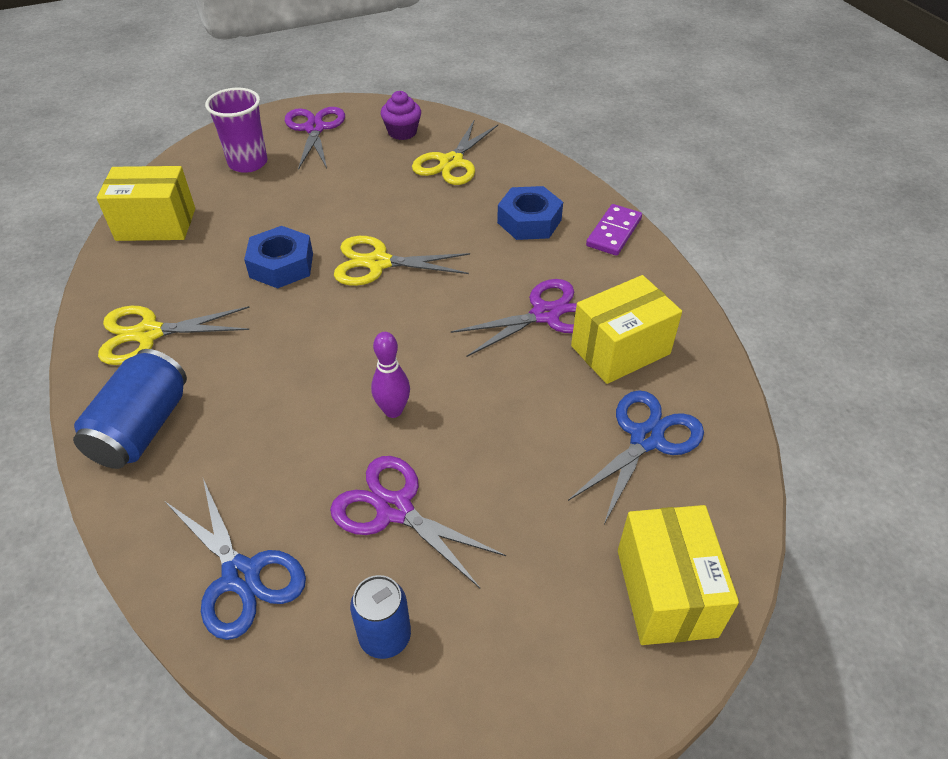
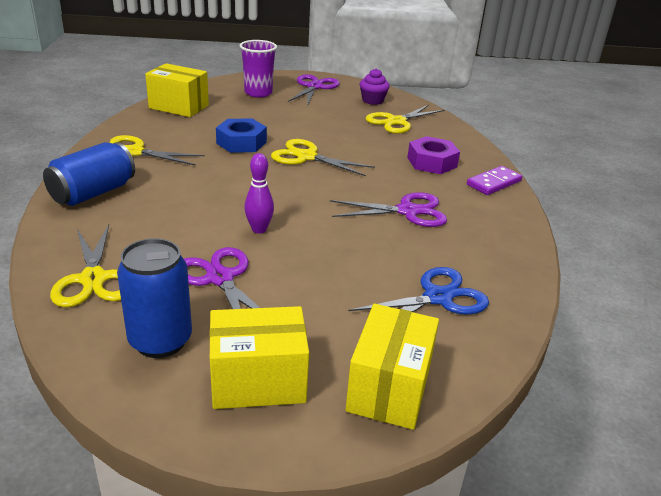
camera: 20 degrees right, 15 degrees down
(241, 576) = (93, 279): blue scissors -> yellow scissors
(385, 636) = (160, 341): blue can -> blue can, size x1.51
(529, 221) = (432, 162): blue nut -> purple nut
(620, 350) = (452, 244): yellow box -> yellow box (258, 381)

